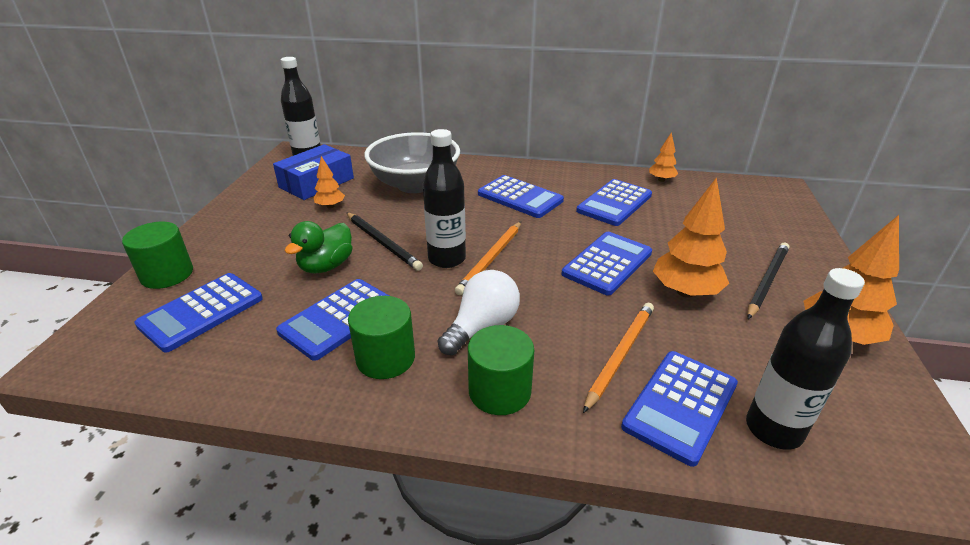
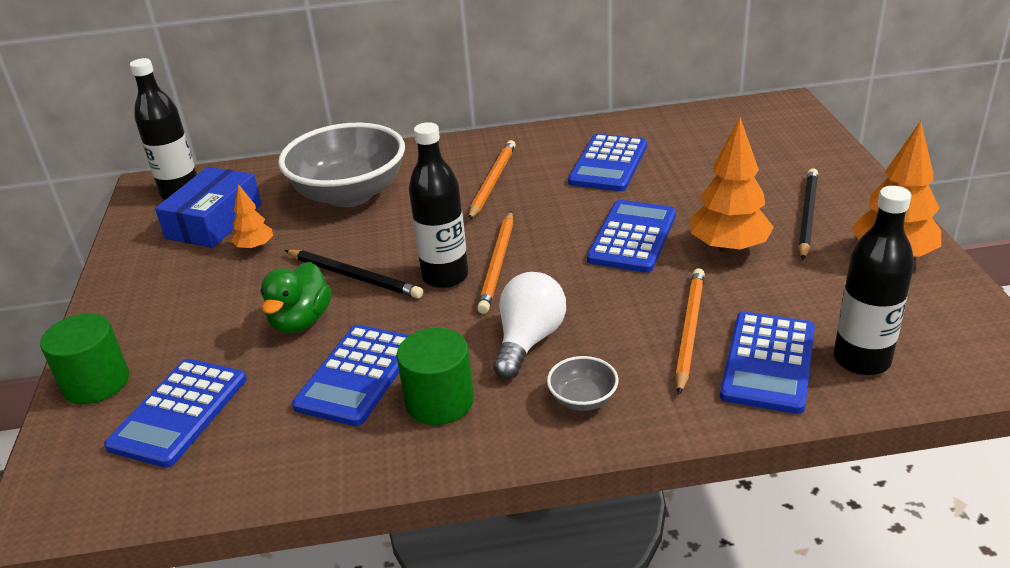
camera: 15 degrees left, 0 degrees up
(499, 391) = (583, 399): green cylinder -> grey bowl
(520, 197) = (492, 182): blue calculator -> orange pencil
(661, 180) = (650, 123): orange tree -> none

